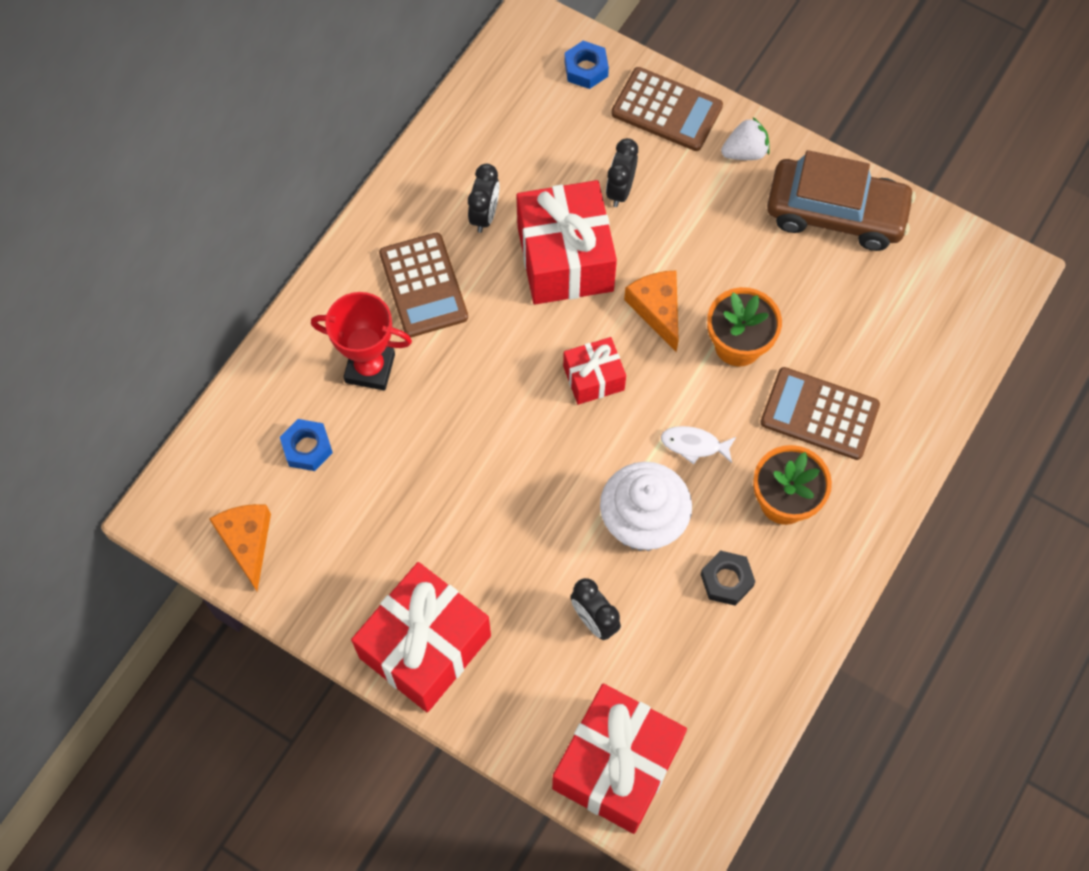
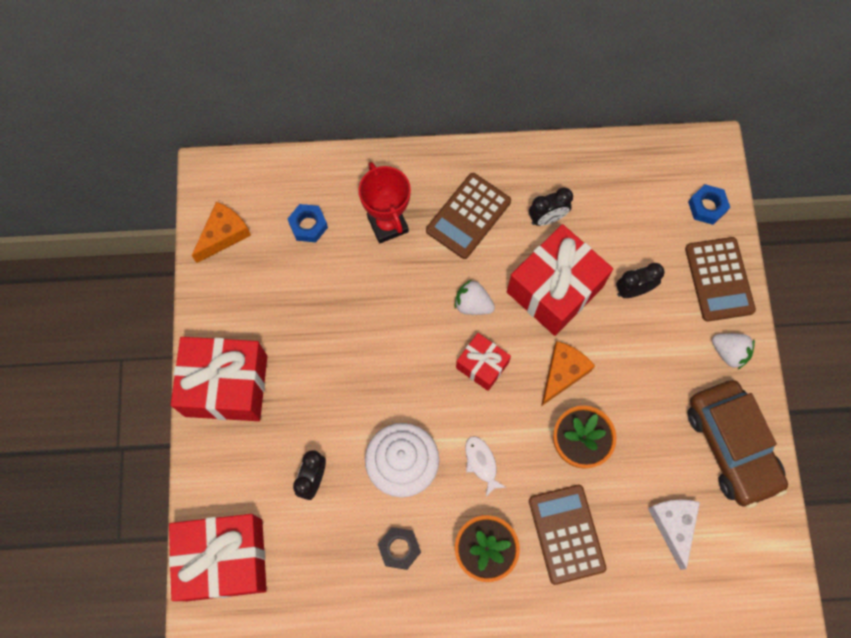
camera: 55 degrees right, 5 degrees up
(522, 344) = (472, 304): none -> white strawberry
(876, 314) = (673, 525): none -> white cheese

